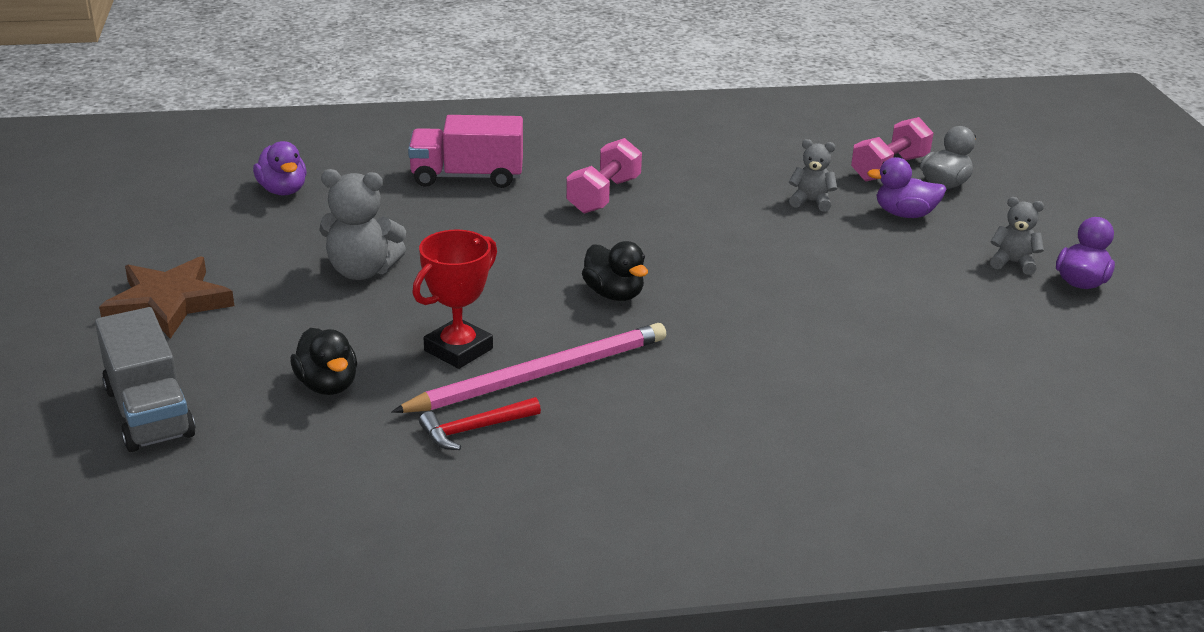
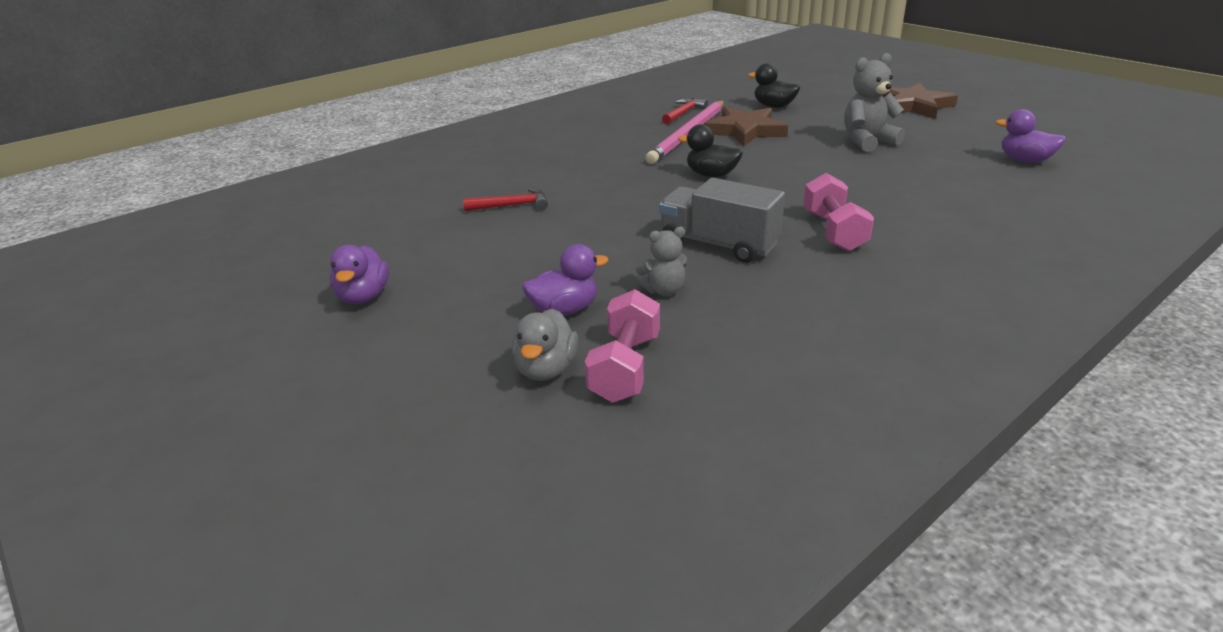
camera: 150 degrees right, 0 degrees up
(149, 412) = (819, 84): grey truck -> grey truck (718, 244)
(458, 350) = (745, 131): red trophy -> brown star
(467, 177) = (953, 209): pink truck -> none
(884, 337) = (512, 205): none -> red hammer
(1013, 263) = (433, 294): grey teddy bear -> none

